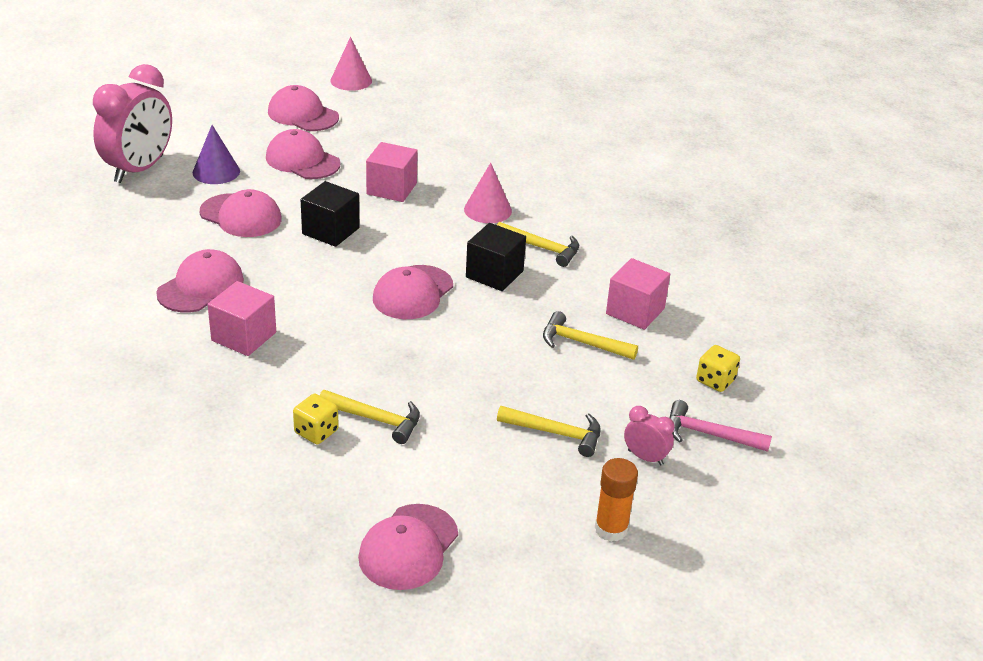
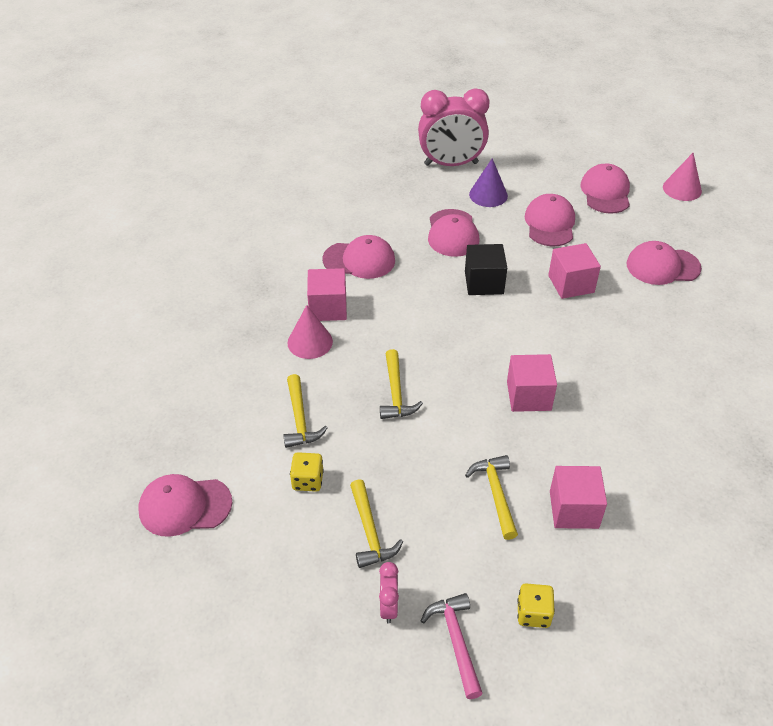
camera: 60 degrees right, 10 degrees up
(316, 432) = (263, 396): yellow dice -> yellow dice (307, 480)
(413, 293) = (457, 363): pink cap -> pink cap (662, 266)
(487, 210) = (607, 349): pink cone -> pink cone (310, 342)
(494, 274) = (528, 396): black cube -> pink cube
(542, 248) = (594, 407): yellow hammer -> yellow hammer (396, 393)
(611, 529) = (286, 622): orange glue stick -> none

